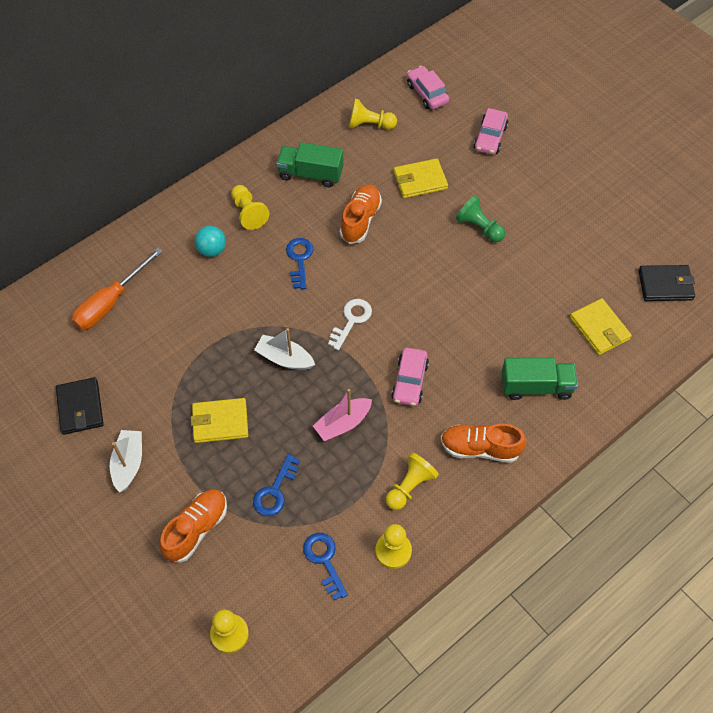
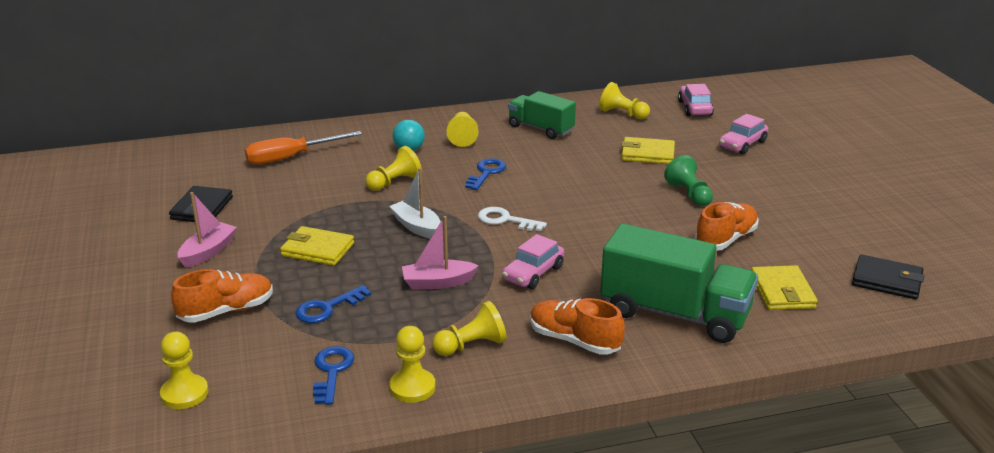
camera: 25 degrees right, 30 degrees down
(128, 463) = (208, 252): white boat -> pink boat
(228, 304) = (394, 182): none -> yellow pawn
(351, 320) = (505, 220): white key -> white key turned 120 degrees counterclockwise
(360, 220) = (567, 164): orange shoe -> orange shoe (725, 239)
(536, 386) = (675, 313): green truck -> green truck, size x1.62

